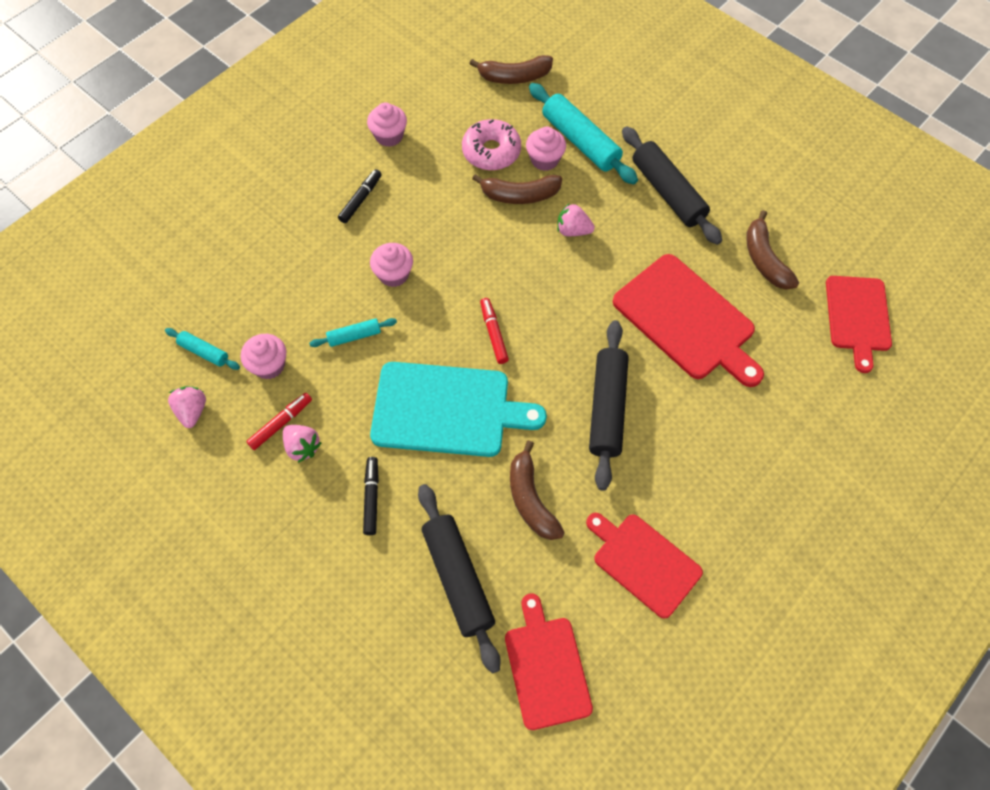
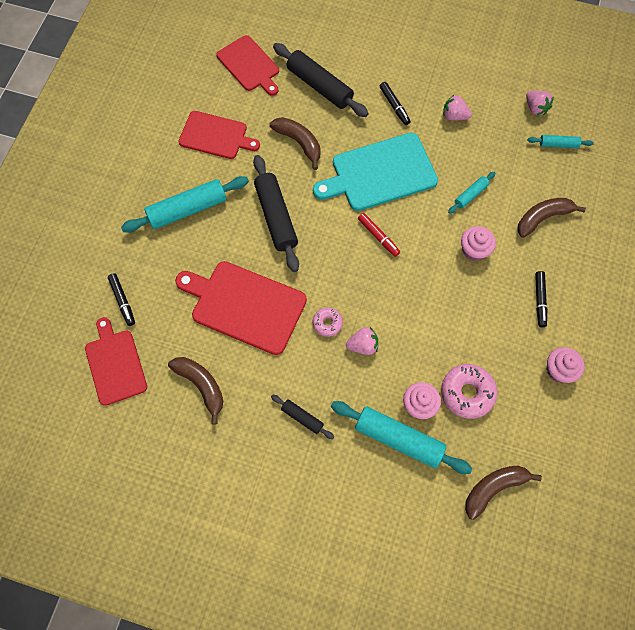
camera: 155 degrees right, 5 degrees up
(269, 365) = (511, 153): pink cupcake -> none
(281, 423) = (477, 123): red marker -> none
(519, 195) = (421, 360): brown banana -> brown banana (543, 218)
(601, 266) = (327, 323): none -> pink donut
(668, 192) = (302, 418): black rolling pin -> black rolling pin, size x0.51
(719, 466) = (187, 209): none -> turquoise rolling pin
(834, 383) = (122, 301): none -> black marker

